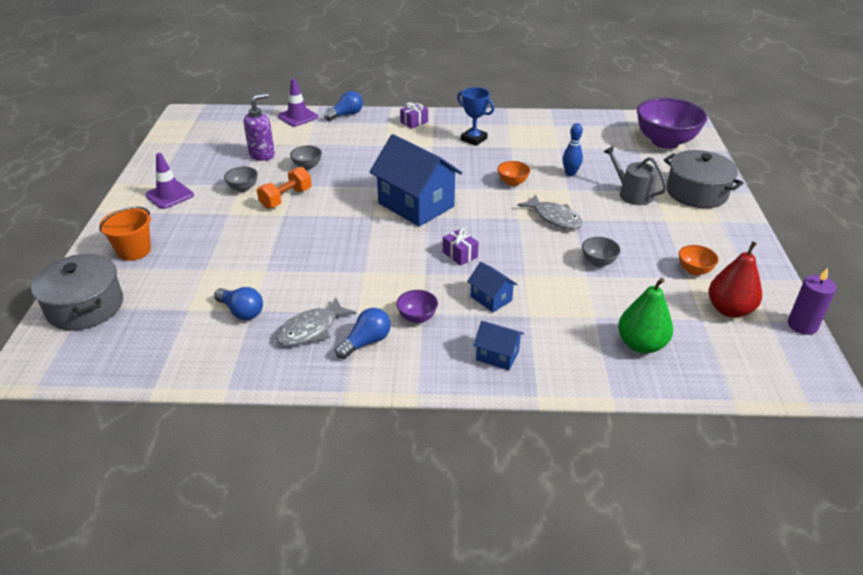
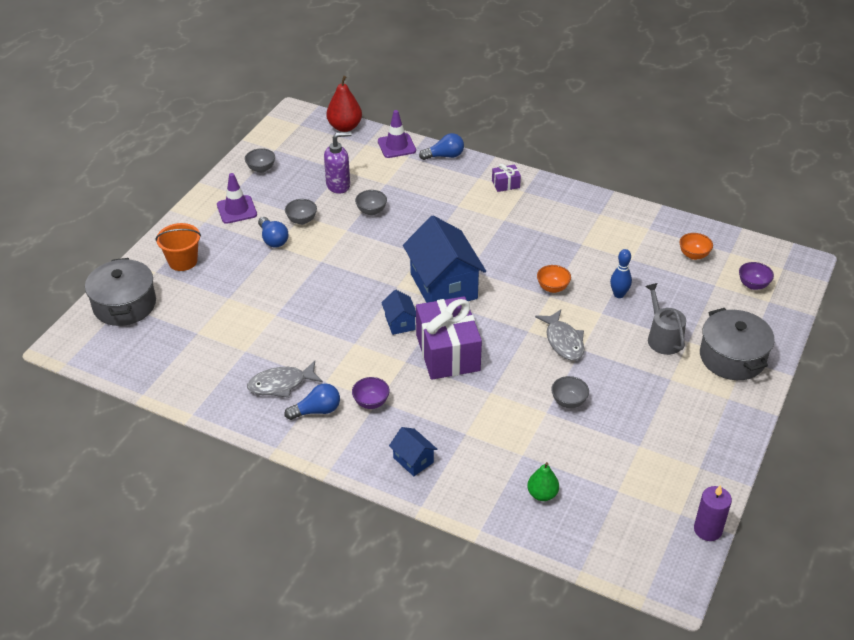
camera: 25 degrees right, 5 degrees up
(176, 159) = (261, 169): none -> grey bowl
(241, 311) = (236, 349): blue light bulb -> blue light bulb (273, 239)
(286, 198) = (332, 243): orange dumbbell -> none
(460, 254) = (448, 352): purple gift -> purple gift, size x2.32
(473, 139) = (551, 223): blue trophy -> none
(491, 298) = (445, 406): blue house -> blue house (400, 323)
(641, 344) = (542, 494): green pear -> green pear, size x0.65
(665, 142) = (753, 285): purple bowl -> purple bowl, size x0.45
(694, 270) = (653, 441): orange bowl -> orange bowl (693, 255)
(729, 310) = (651, 491): red pear -> red pear (345, 127)

